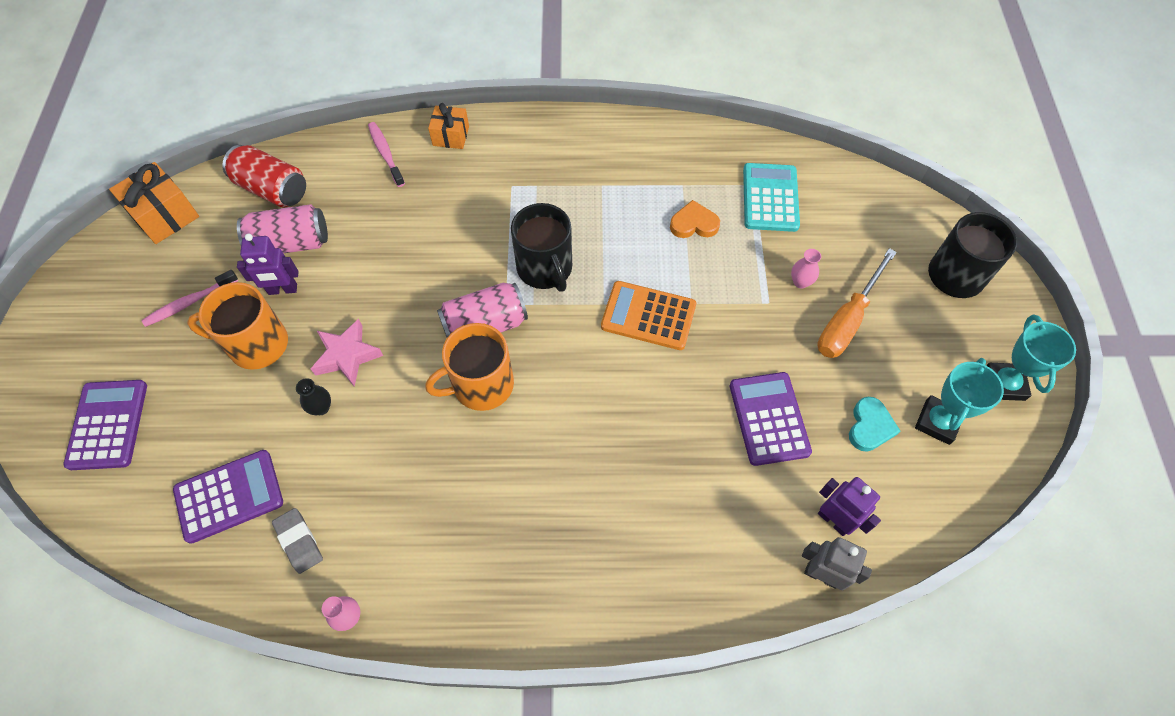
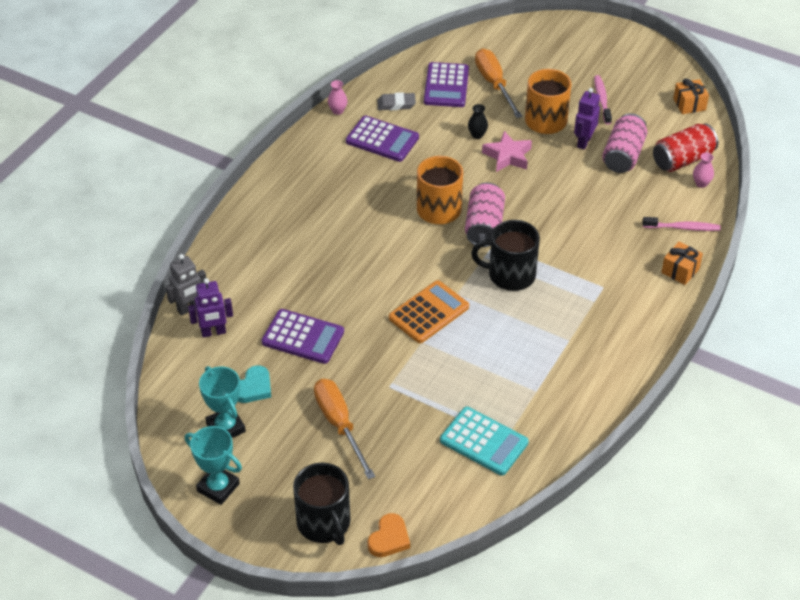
camera: 120 degrees right, 15 degrees down
(108, 425) = (531, 51): purple calculator -> purple calculator (382, 139)
(165, 216) = (689, 104): orange gift -> orange gift, size x0.65
(202, 437) = (494, 84): none -> orange screwdriver
(694, 224) = (492, 378): orange heart -> orange heart (389, 538)
(800, 282) = (392, 415): pink vase -> pink vase (701, 183)
(870, 426) = (253, 388): turquoise heart -> turquoise heart turned 105 degrees counterclockwise

